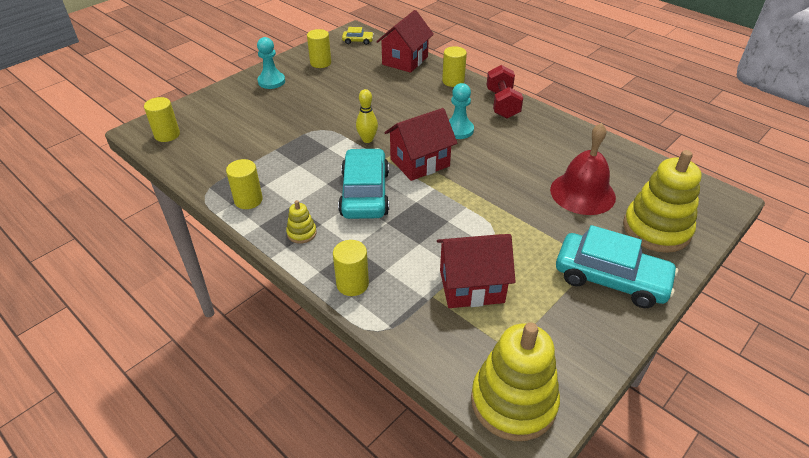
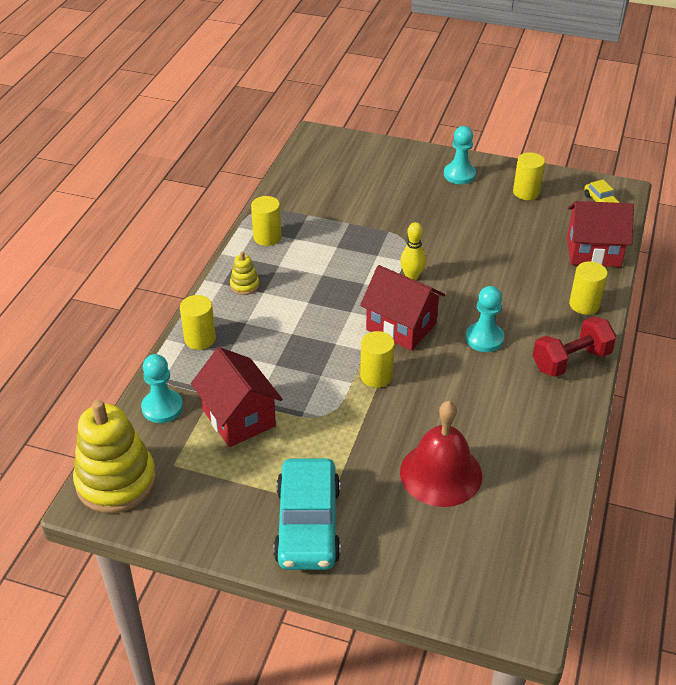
camera: 65 degrees right, 0 degrees up
(167, 135) = (322, 153): yellow cylinder -> yellow cylinder (376, 376)
(364, 193) = (324, 304): turquoise car -> none
(429, 337) = (162, 407): none -> turquoise pawn
(656, 229) = (417, 554): yellow stacking toy -> none

